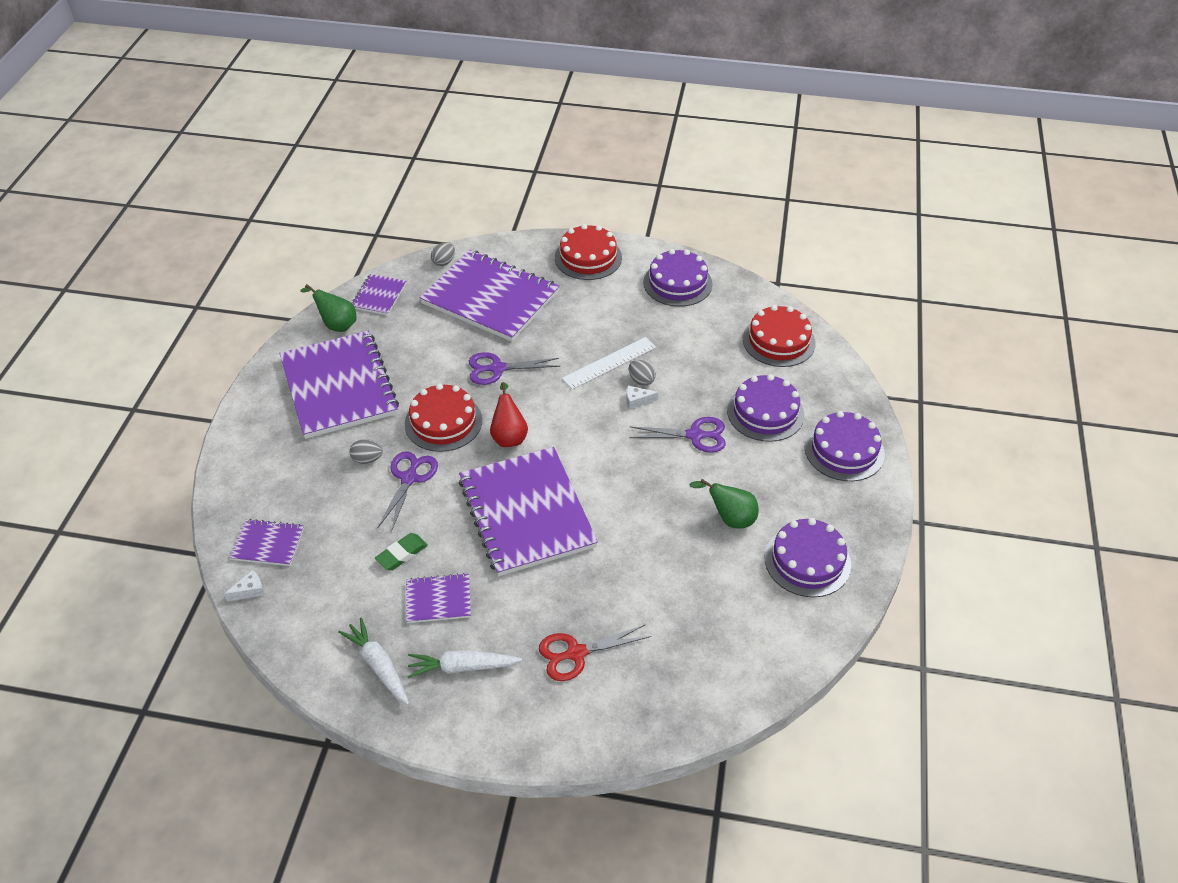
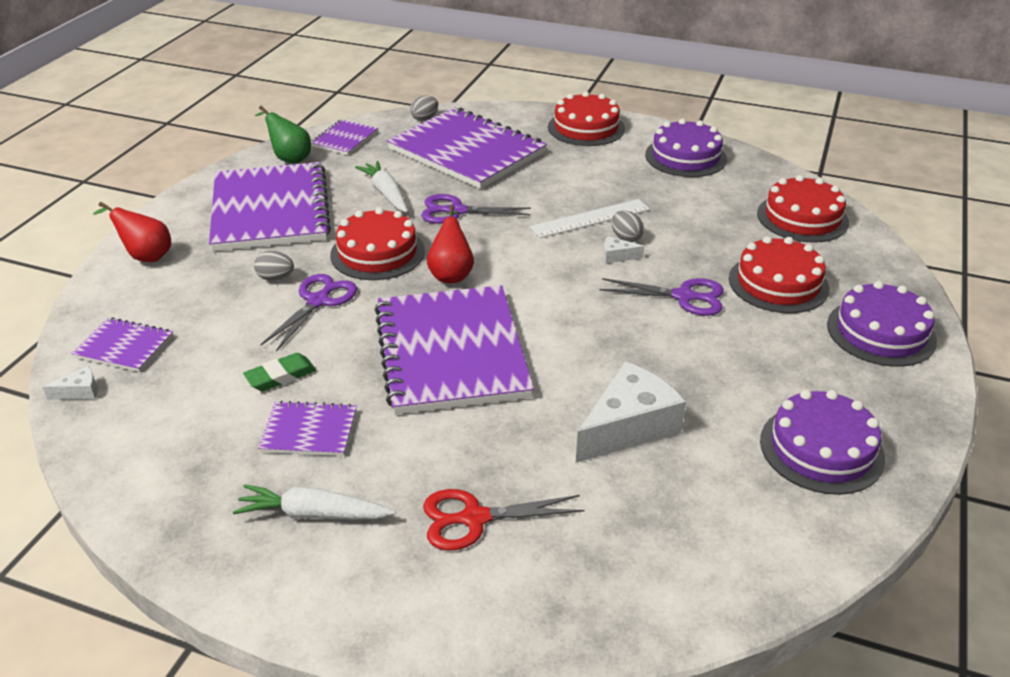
camera: 10 degrees right, 10 degrees down
(250, 451) = (145, 256): none -> red pear
(378, 665) = (203, 496): white carrot -> white carrot (386, 193)
(670, 562) = (628, 426): none -> white cheese
(730, 518) = (717, 388): green pear -> none
(765, 412) = (778, 283): purple cake -> red cake

